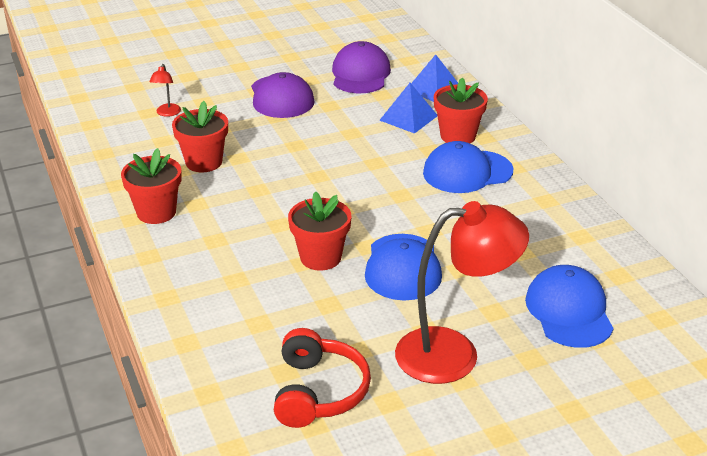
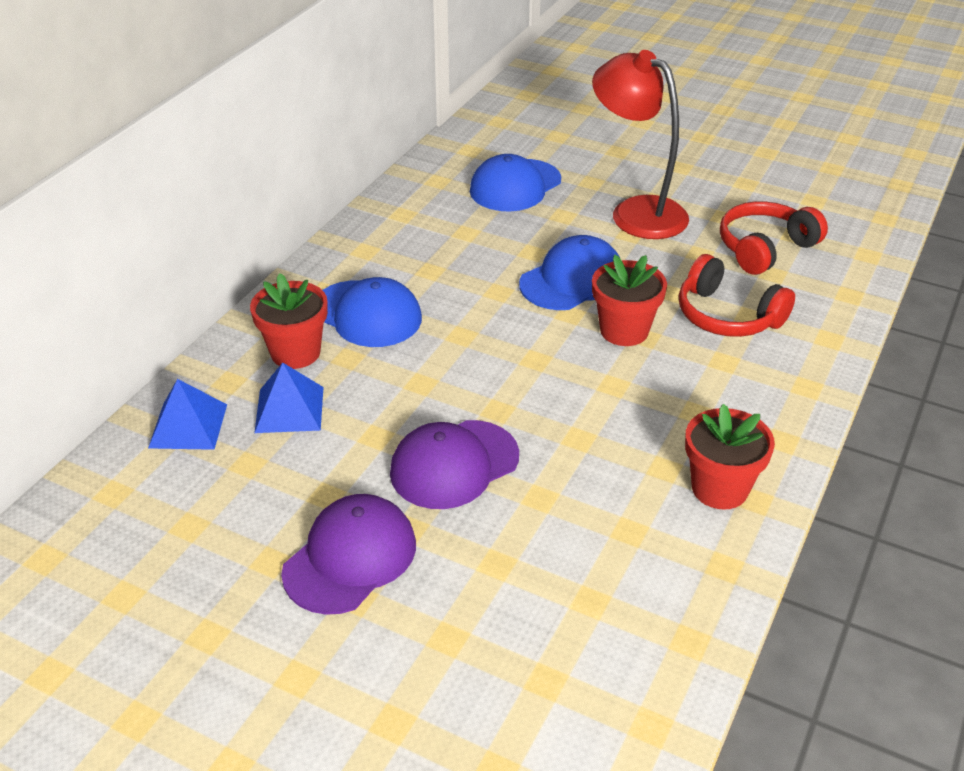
camera: 130 degrees left, 5 degrees up
(167, 113) = (523, 654): red lamp -> none
(204, 162) = (586, 521): red flower pot -> none
(273, 312) = (727, 316): none -> red headphones
(360, 74) = (203, 517): purple cap -> purple cap (454, 464)

